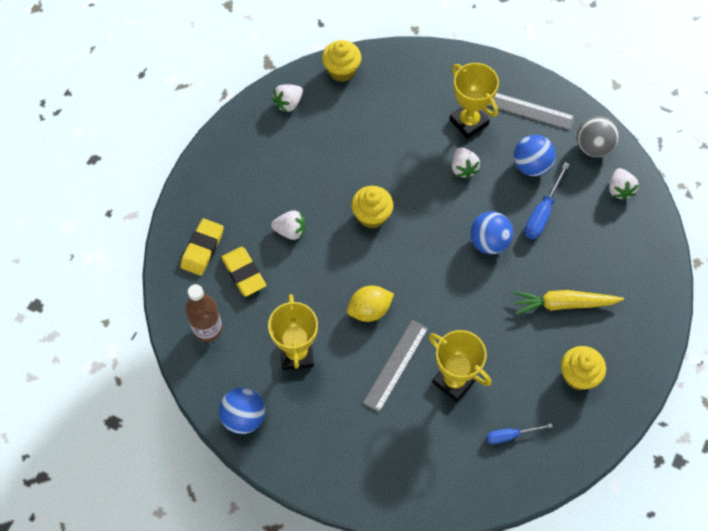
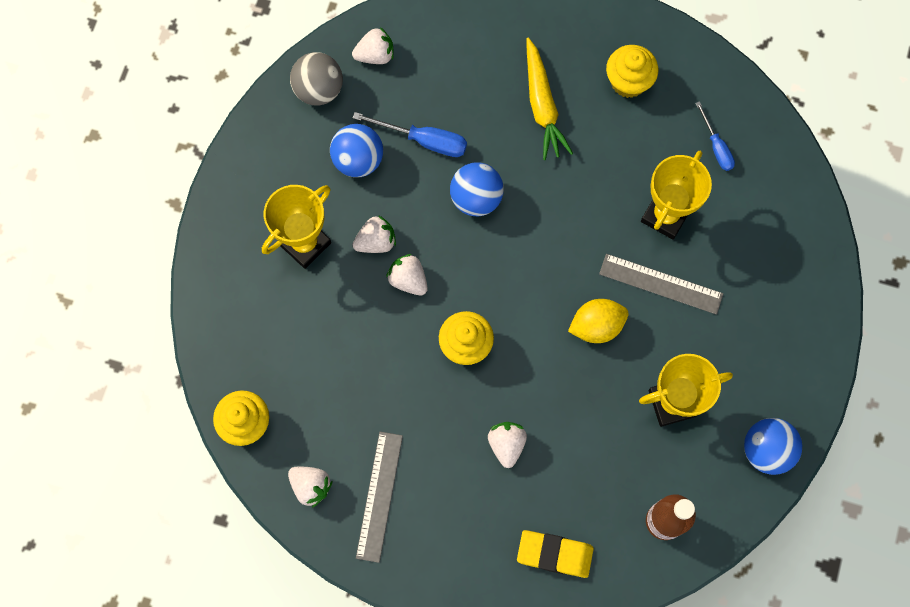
camera: 100 degrees left, 10 degrees up
(244, 273) = (578, 492): yellow eraser -> none
(369, 310) = (596, 326): yellow lemon -> yellow lemon turned 75 degrees counterclockwise
(429, 185) = (408, 279): none -> white strawberry
(528, 110) = (275, 172): grey ruler -> grey ruler (379, 496)

